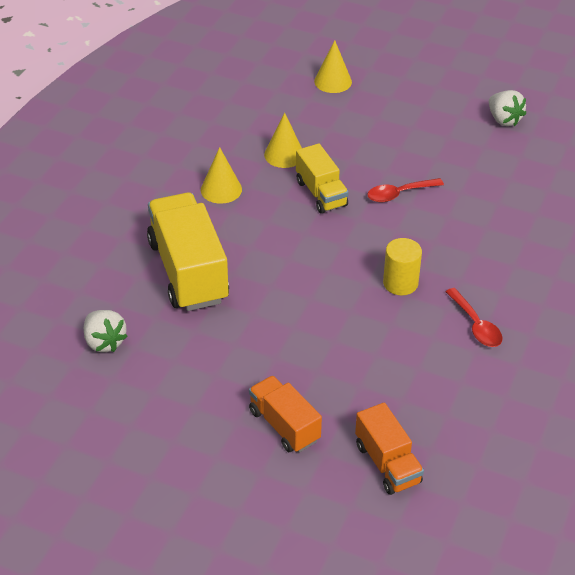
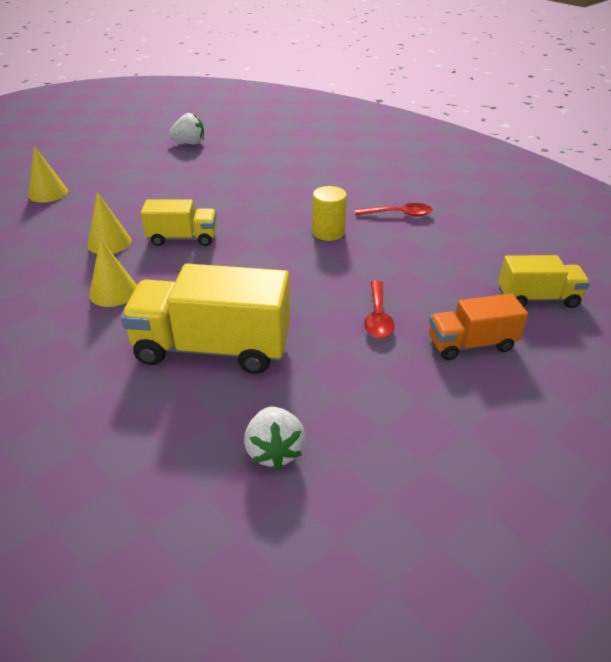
camera: 65 degrees left, 5 degrees down
(104, 342) = (274, 451): white strawberry -> white strawberry turned 90 degrees clockwise
(387, 463) = (537, 298): orange truck -> yellow truck
(399, 194) = (223, 204): red spoon -> red spoon (378, 317)

